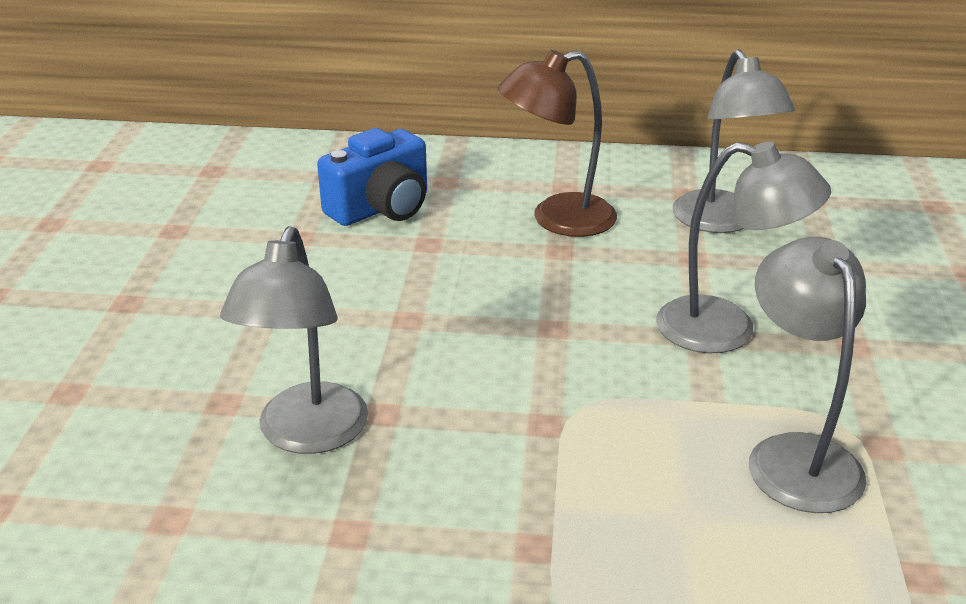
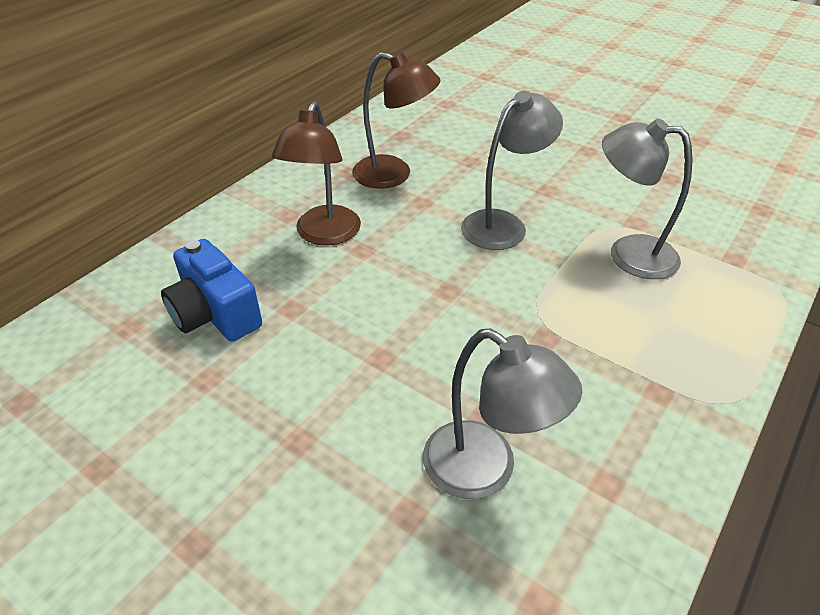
camera: 60 degrees left, 10 degrees up
(381, 208) = (215, 314): blue camera -> blue camera turned 150 degrees clockwise
(721, 222) = (394, 175): grey lamp -> brown lamp

